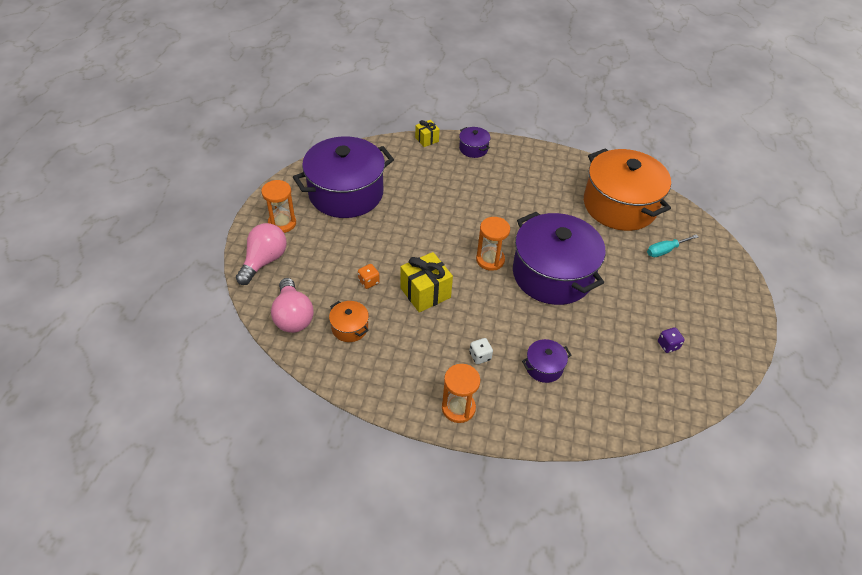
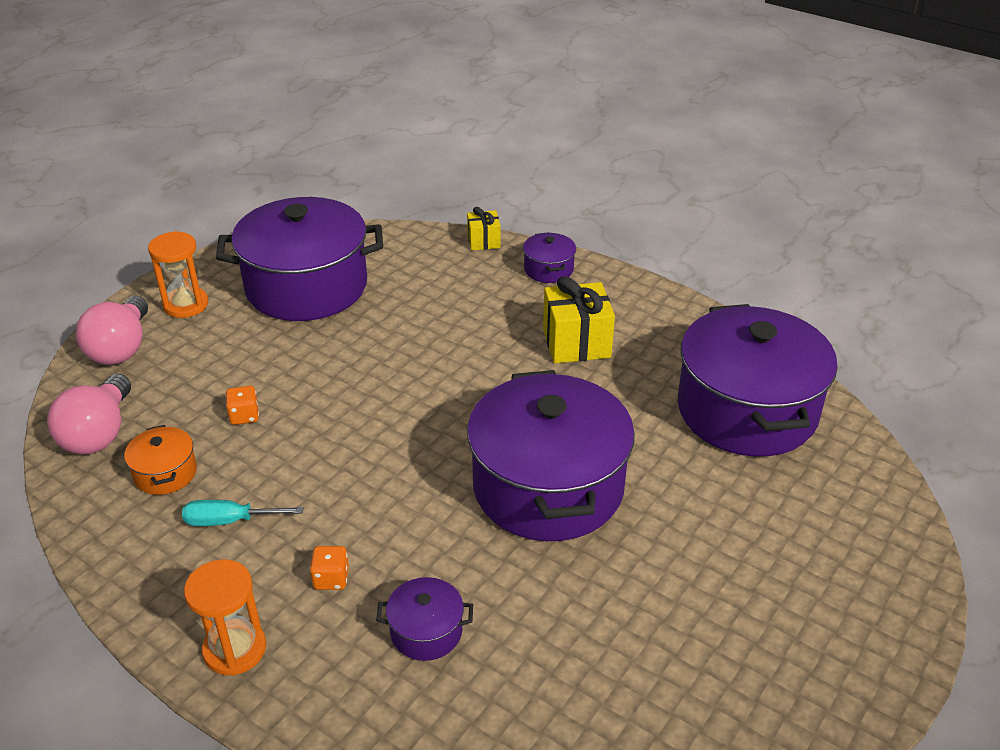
camera: 25 degrees right, 10 degrees down
(264, 261) = (121, 348): pink light bulb -> pink light bulb turned 135 degrees clockwise
(425, 293) = (317, 456): yellow gift -> yellow gift (576, 343)
(480, 356) = (331, 579): white dice -> orange dice
(490, 260) = (457, 436): orange hourglass -> none
(619, 205) = (746, 410): orange pot -> purple pot
(665, 250) = (787, 505): turquoise screwdriver -> turquoise screwdriver (230, 521)
(668, 345) = (684, 669): purple dice -> none

